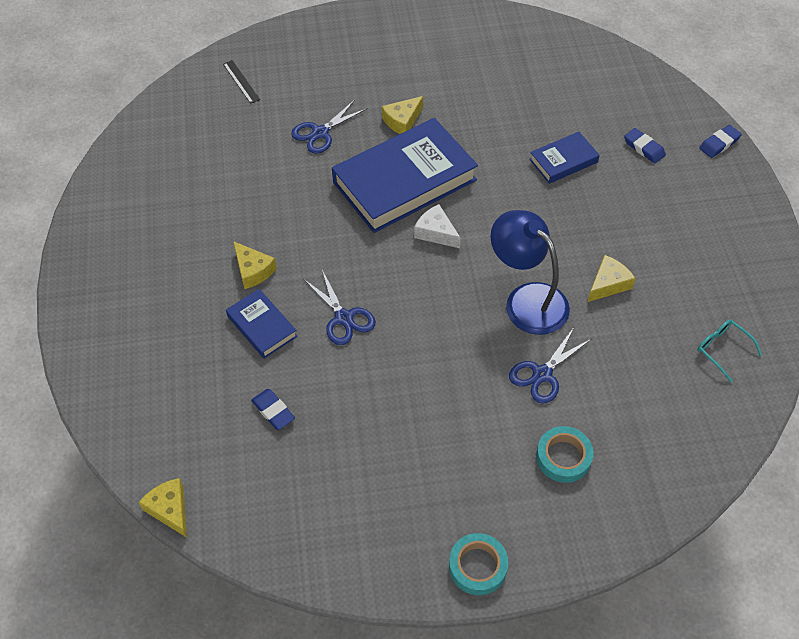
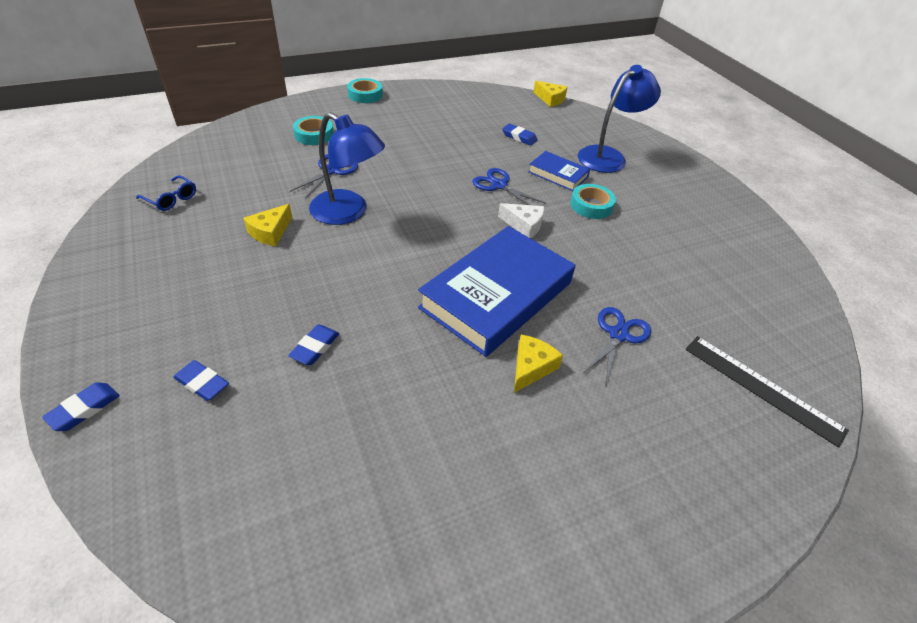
camera: 160 degrees right, 10 degrees down
(174, 351) = (608, 156): none -> blue lamp
(241, 82) = (762, 388): black ruler -> black ruler, size x1.80
(253, 270) = (591, 205): yellow cheese -> turquoise tape
(436, 232) = (445, 252): white cheese -> white cheese (524, 225)
(563, 161) = (315, 347): blue book -> blue eraser
(722, 349) = (171, 199): turquoise glasses -> blue glasses

